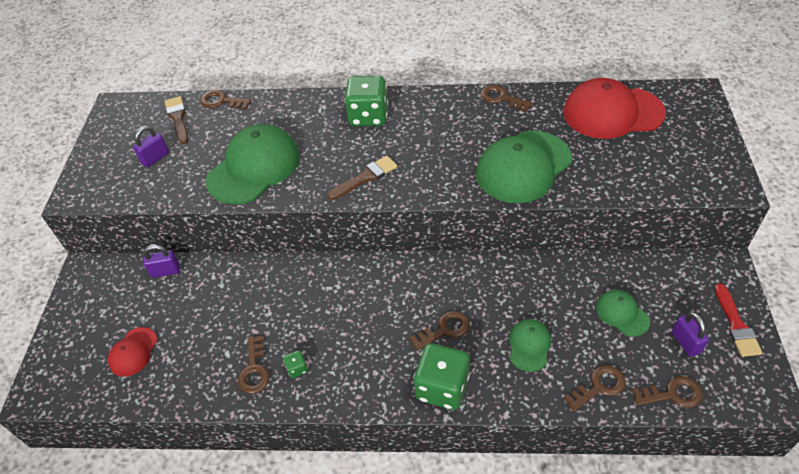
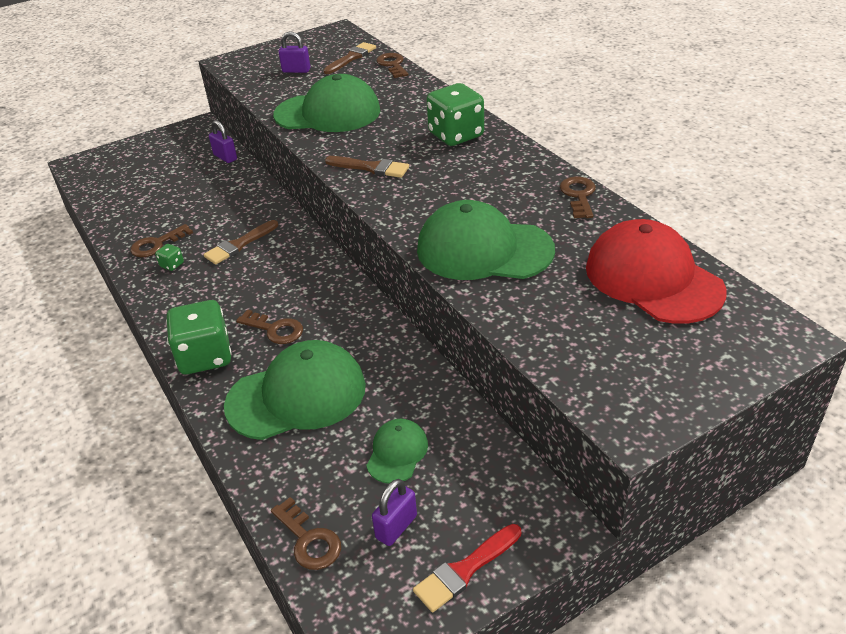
camera: 55 degrees right, 10 degrees down
(133, 352) = (138, 182): red cap -> none
(312, 311) = (239, 245): none -> brown brush
(529, 346) = (297, 395): green cap -> green cap, size x2.00
(599, 386) = (278, 471): brown key -> none

